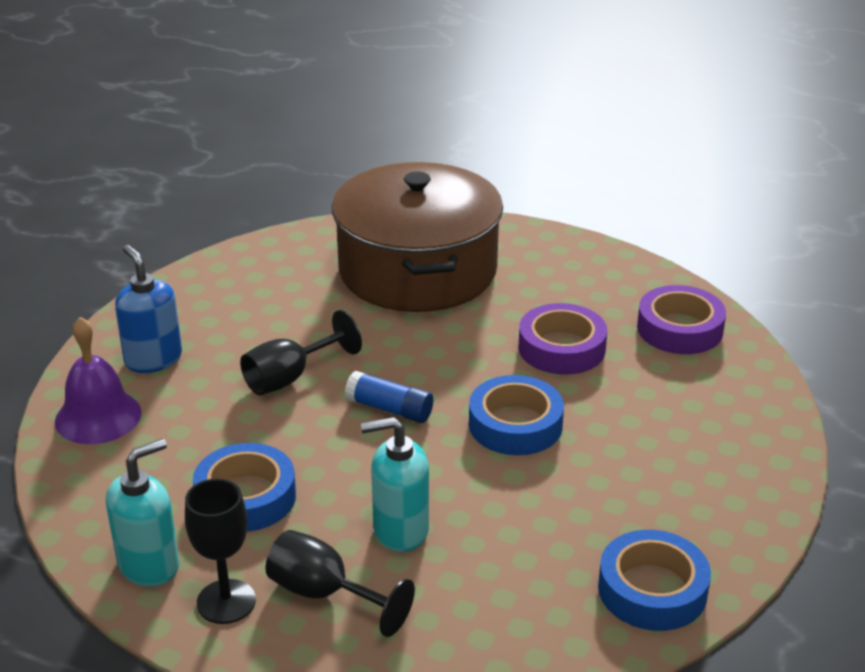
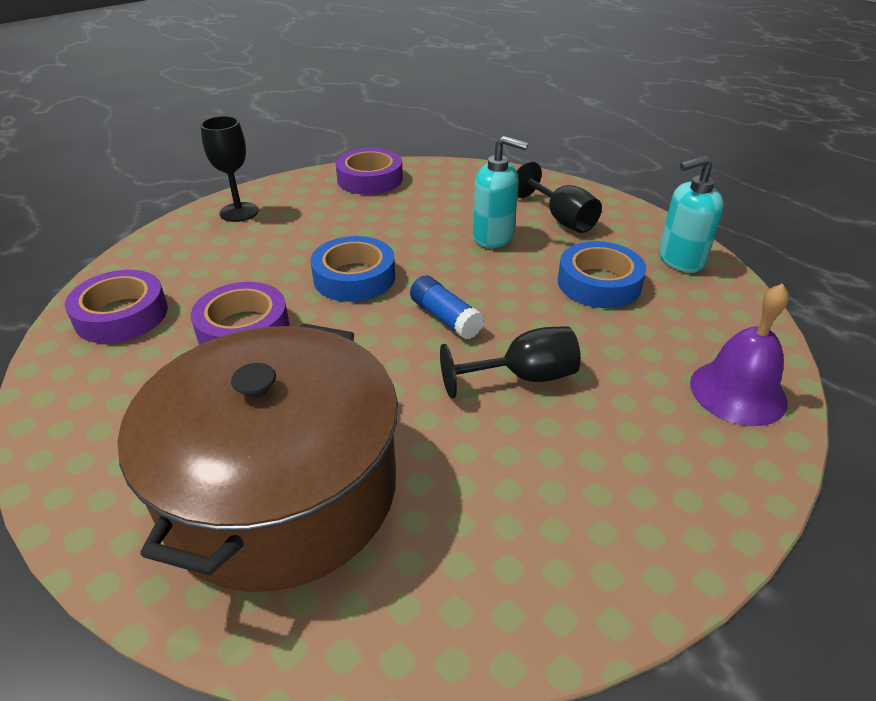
camera: 155 degrees left, 5 degrees up
(153, 359) = (676, 451): blue soap dispenser -> none
(226, 602) = (627, 229): black goblet -> black goblet (239, 212)
(652, 590) = (370, 179): blue tape -> purple tape

